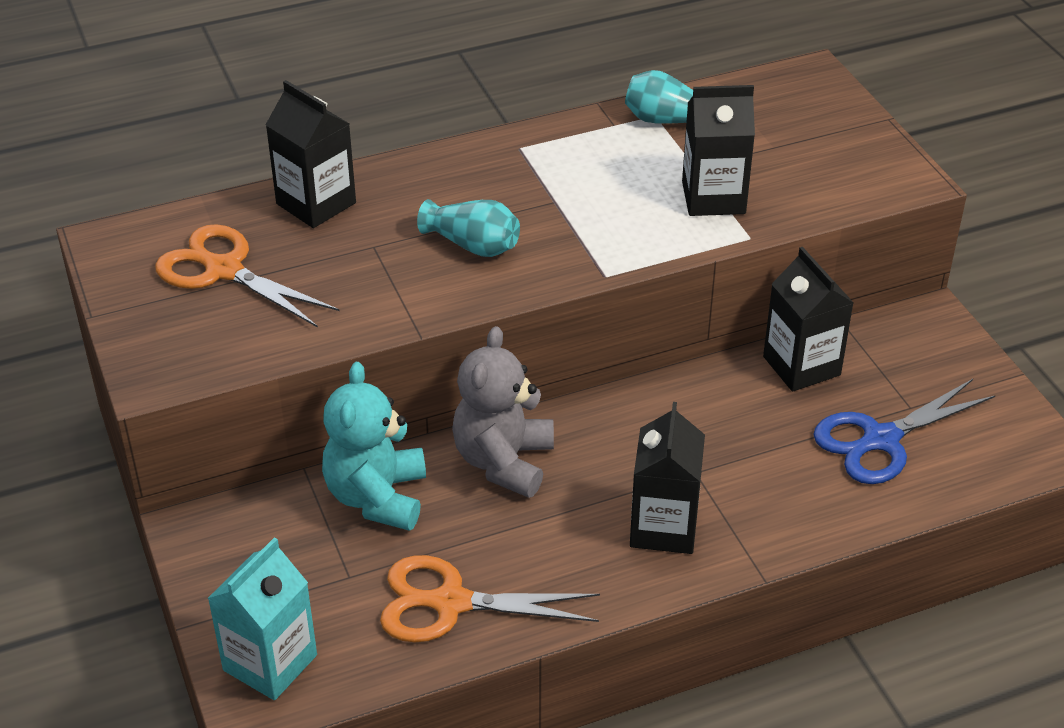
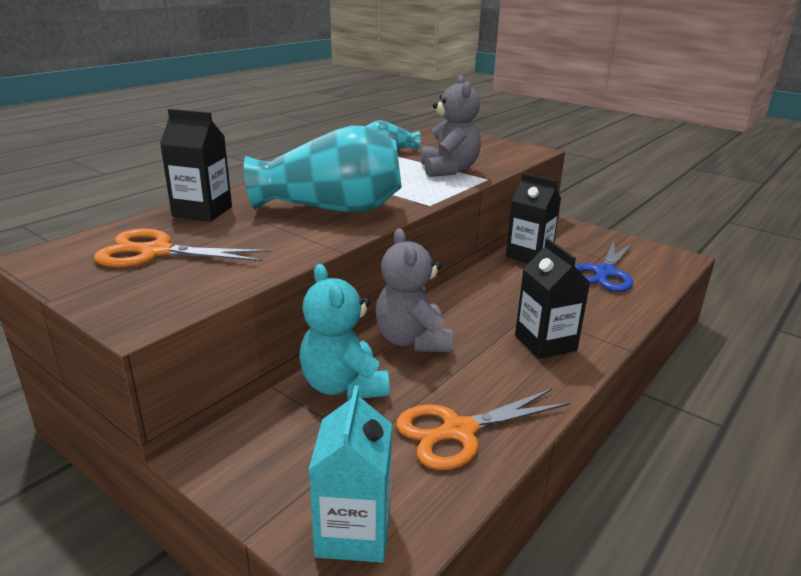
camera: 30 degrees left, 15 degrees down
(473, 245) = (332, 209): turquoise vase -> turquoise vase, size x2.06
(713, 198) = (449, 170): black carton -> grey teddy bear

